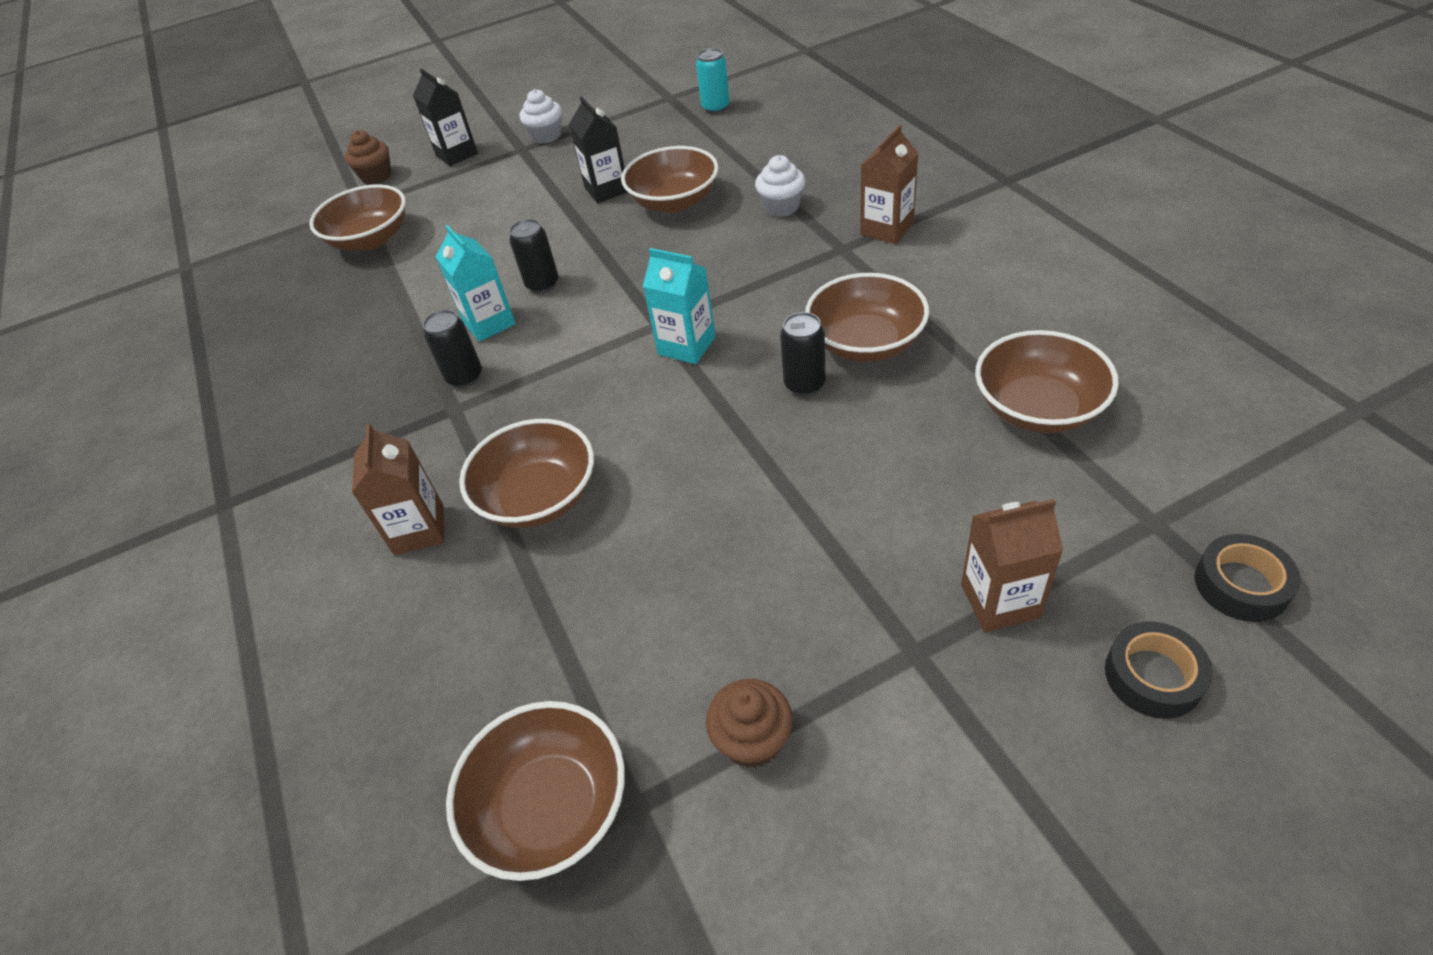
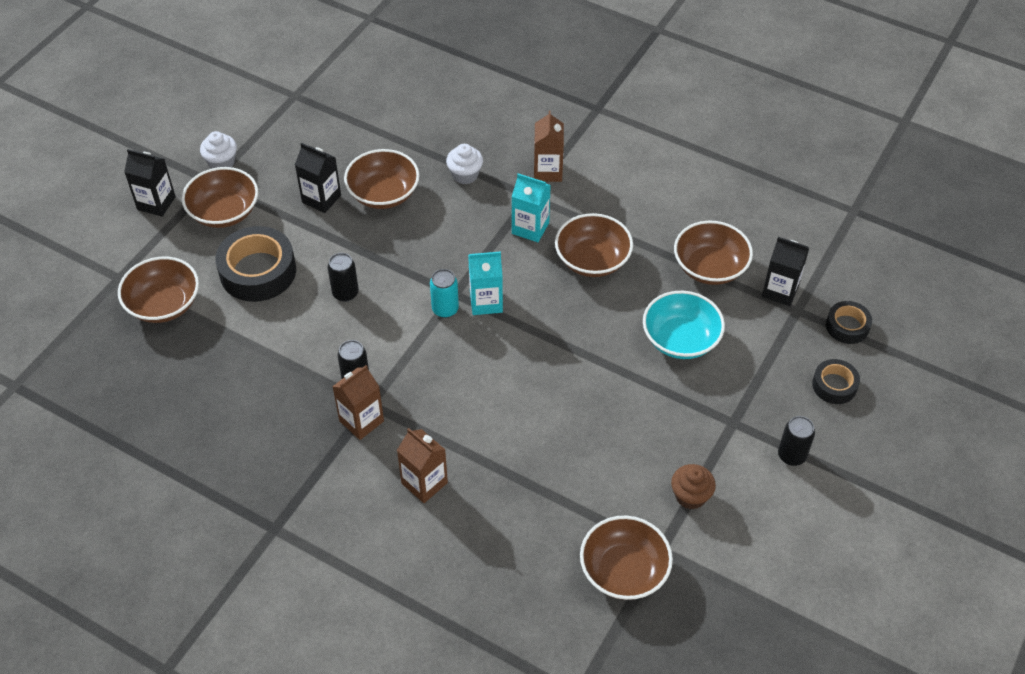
camera: 40 degrees left, 5 degrees up
(376, 176) = (102, 246): brown cupcake -> none
(481, 237) = (258, 271): none -> black tape
(489, 323) = (334, 336): turquoise carton -> turquoise carton (530, 228)
(539, 497) = (479, 433): brown bowl -> brown bowl (224, 212)
(716, 107) = (343, 96): turquoise can -> turquoise can (445, 309)
(804, 384) = (577, 301): black can -> black can (791, 455)
(918, 489) = (680, 339): none -> turquoise bowl
(1000, 601) = (754, 380): brown carton -> brown carton (361, 421)
(1139, 482) = (780, 291): none -> black carton

